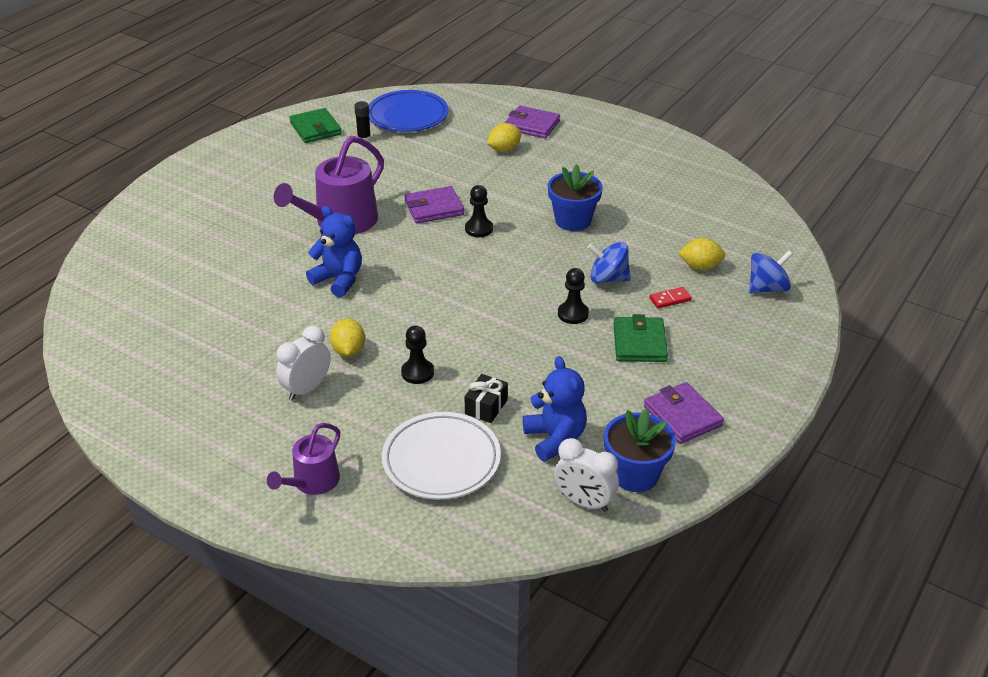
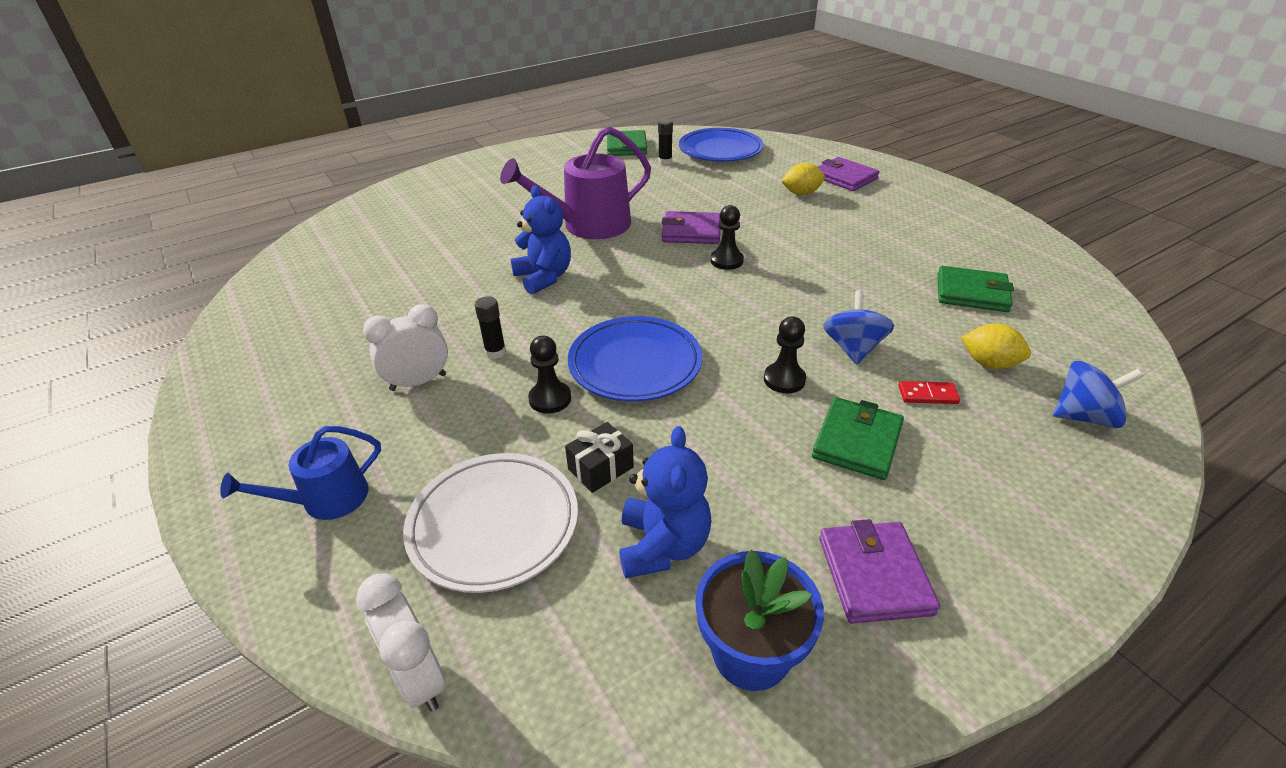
camera: 25 degrees right, 0 degrees up
(312, 482) = (327, 499): purple watering can -> blue watering can
(348, 350) = (495, 352): yellow lemon -> black glue stick
(462, 331) = (635, 364): none -> blue plate
(573, 220) = (841, 275): blue flower pot -> none
(584, 502) = (645, 672): white clock -> white clock (418, 678)
(608, 278) = (853, 348): blue spinning top -> blue spinning top turned 60 degrees clockwise
(670, 214) = (972, 293): none -> green wallet

